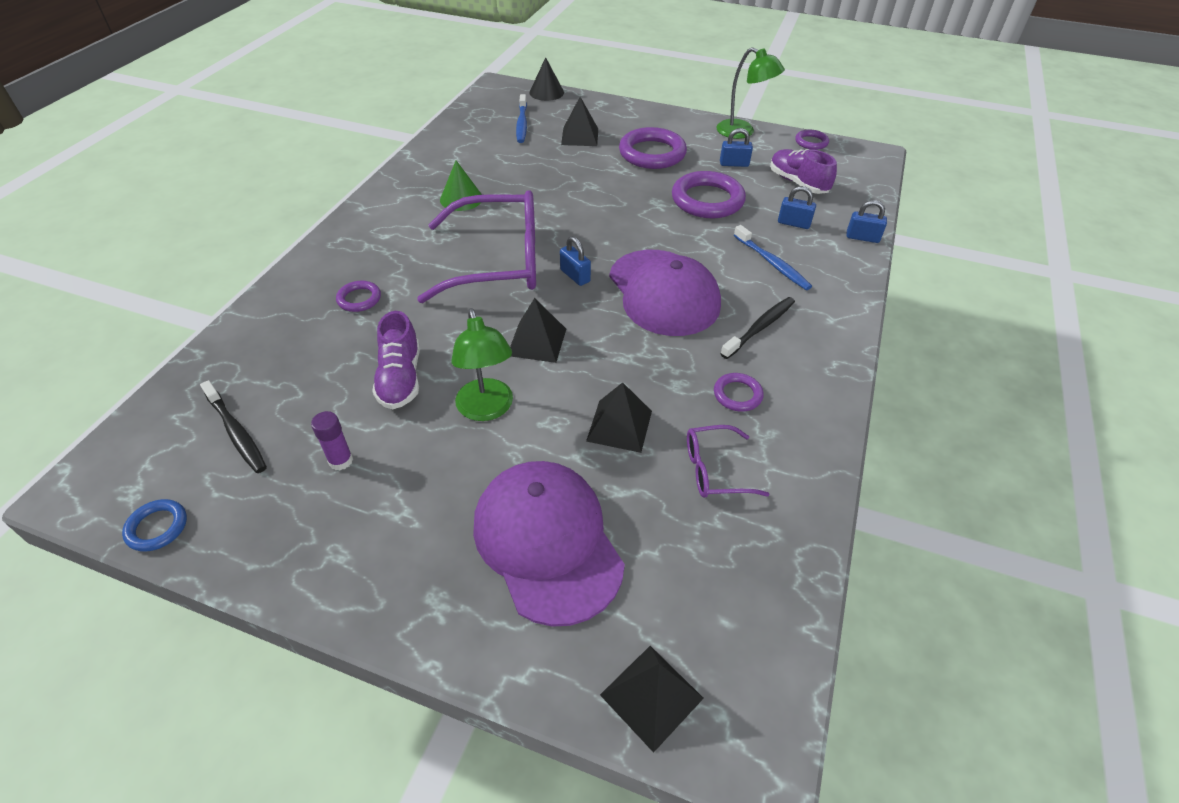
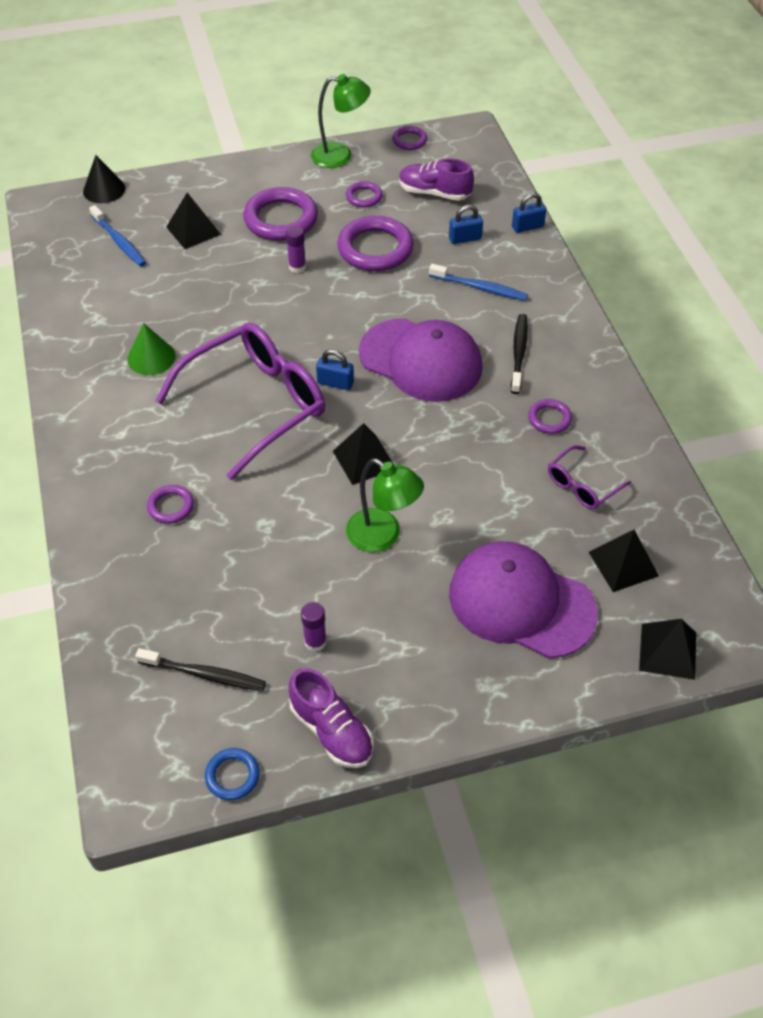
camera: 35 degrees left, 5 degrees up
(400, 378) = (288, 553): purple shoe -> purple shoe (331, 730)
(619, 426) = (490, 491): black pyramid -> black pyramid (623, 564)
(631, 187) = (297, 267): none -> purple glue stick
(734, 164) = (364, 197): blue padlock -> purple ring

